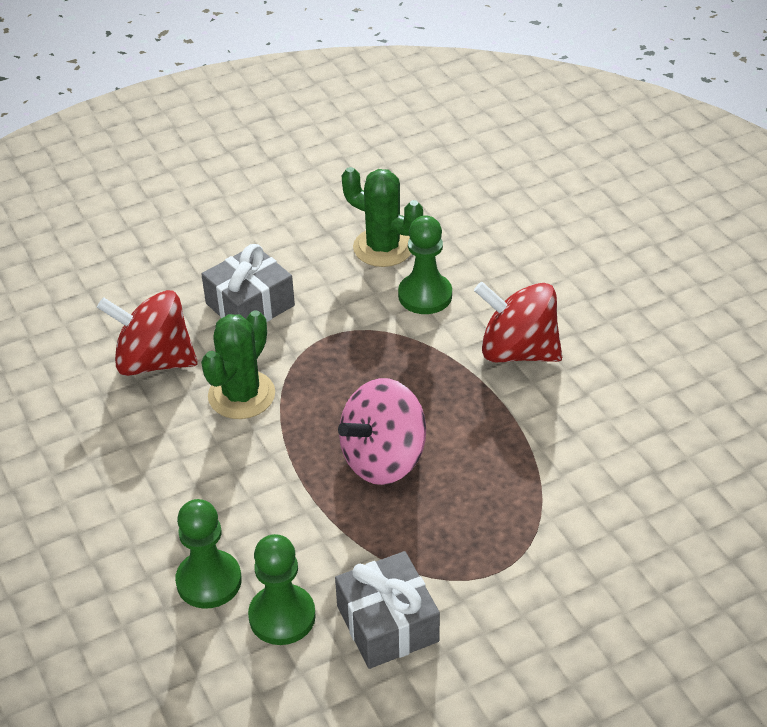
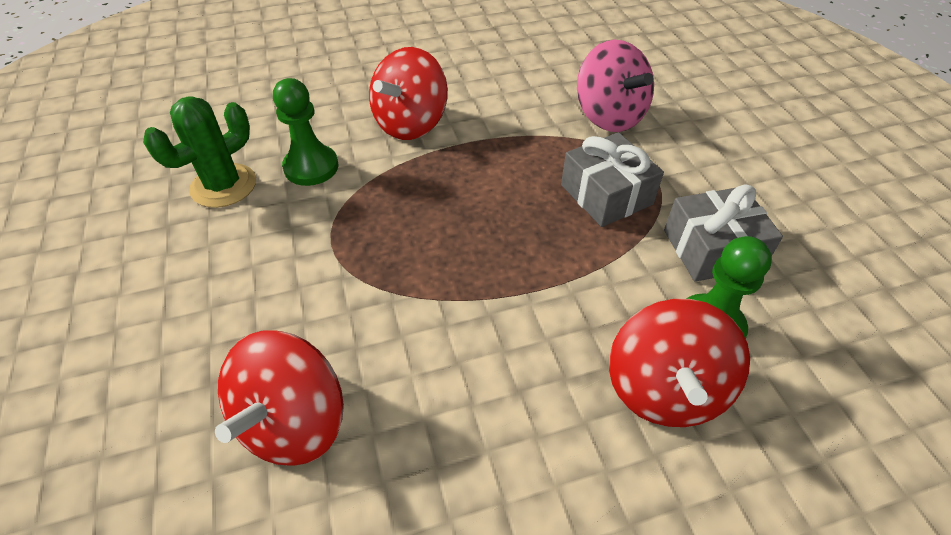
camera: 80 degrees left, 5 degrees up
(209, 581) = (664, 389): green pawn -> red spinning top
(241, 395) = (391, 330): green cactus -> none
(250, 304) = (245, 307): grey gift -> grey gift (606, 194)
(383, 459) = (516, 225): pink spinning top -> pink spinning top (609, 116)

